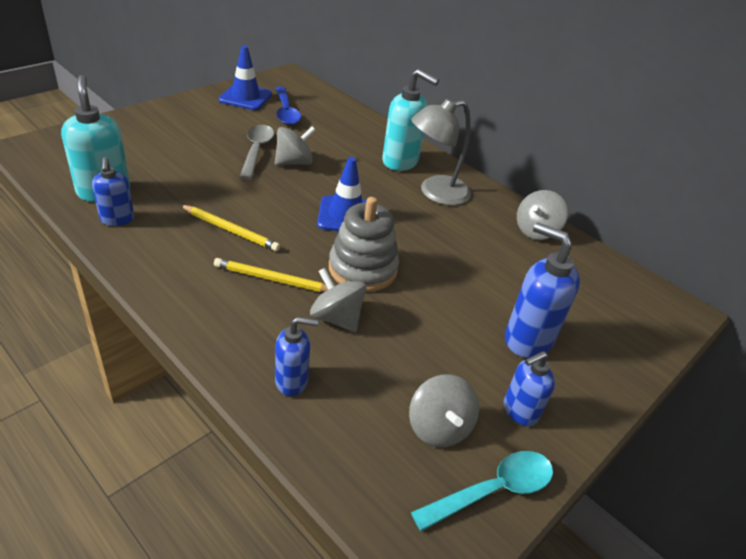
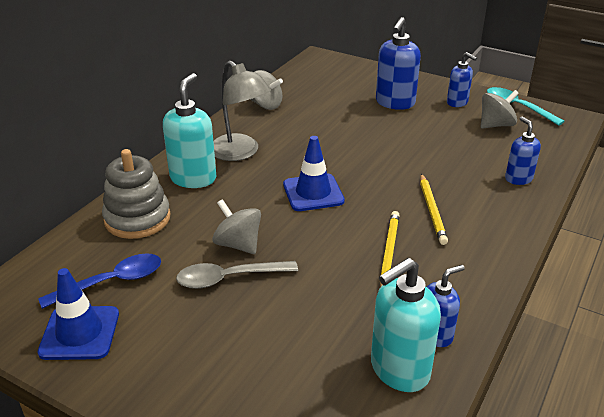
camera: 100 degrees left, 5 degrees down
(336, 318) = (445, 173): grey spinning top -> none
(362, 269) = (380, 172): grey stacking toy -> grey stacking toy (137, 219)

